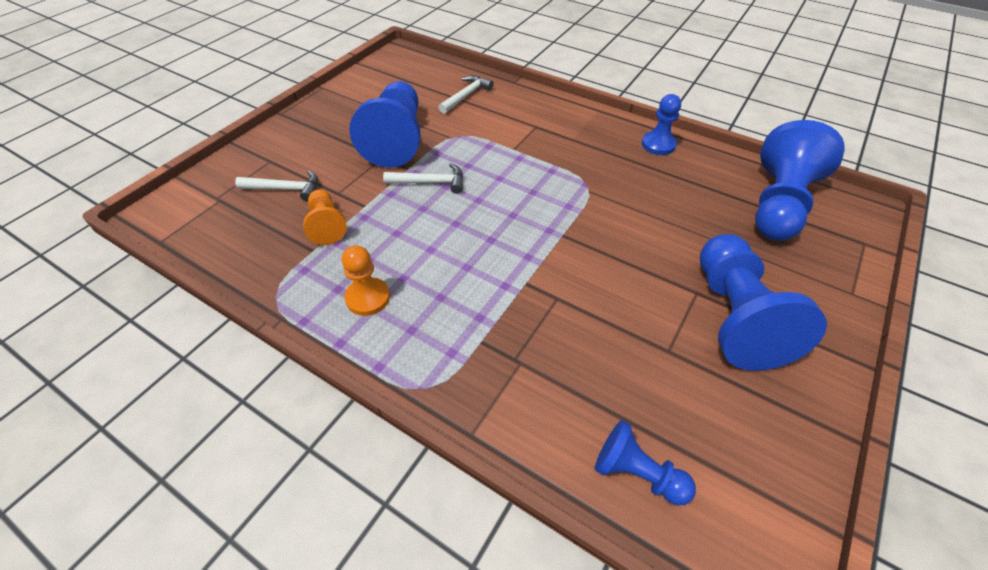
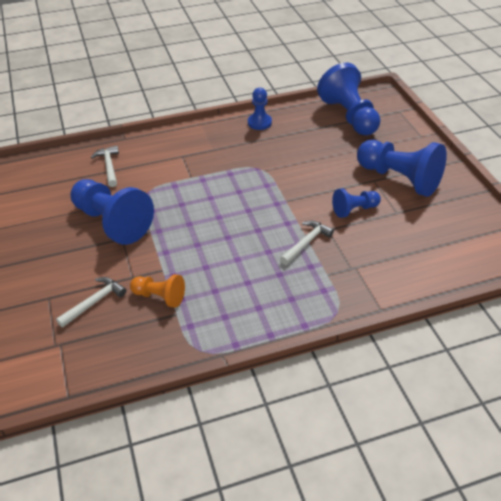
camera: 50 degrees left, 5 degrees down
(368, 298) = (247, 306): orange pawn -> none
(430, 182) = (177, 229): white hammer -> white hammer (306, 243)
(637, 473) = (449, 264): blue pawn -> blue pawn (354, 210)

